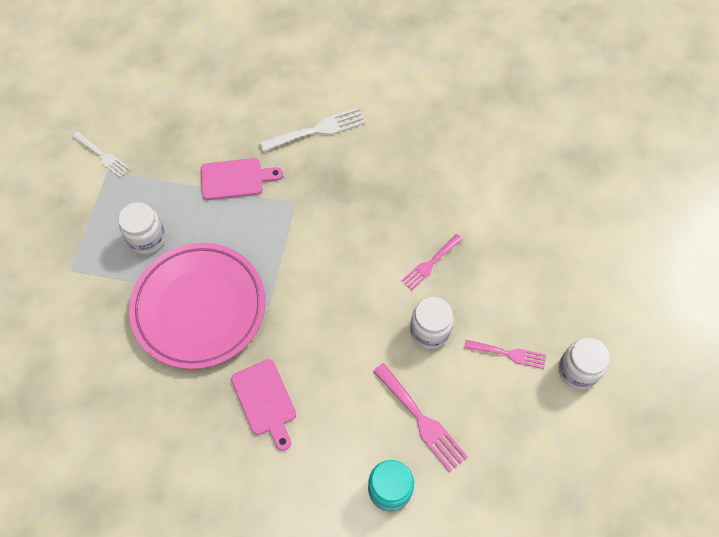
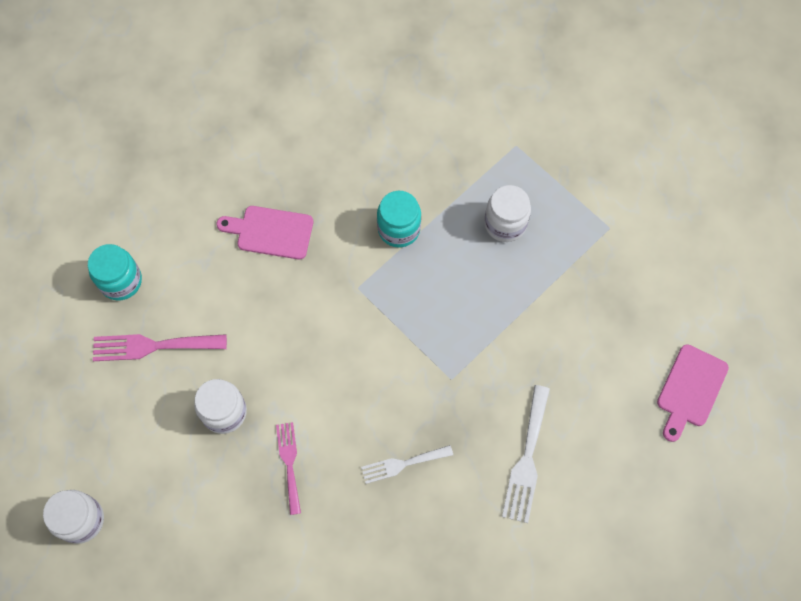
camera: 125 degrees right, 5 degrees up
(103, 156) = (632, 233): white fork -> white fork (402, 464)
(199, 308) = (399, 229): pink plate -> turquoise jar
(235, 179) = (519, 340): pink cutting board -> pink cutting board (690, 389)
(508, 354) = (147, 468): pink fork -> none

